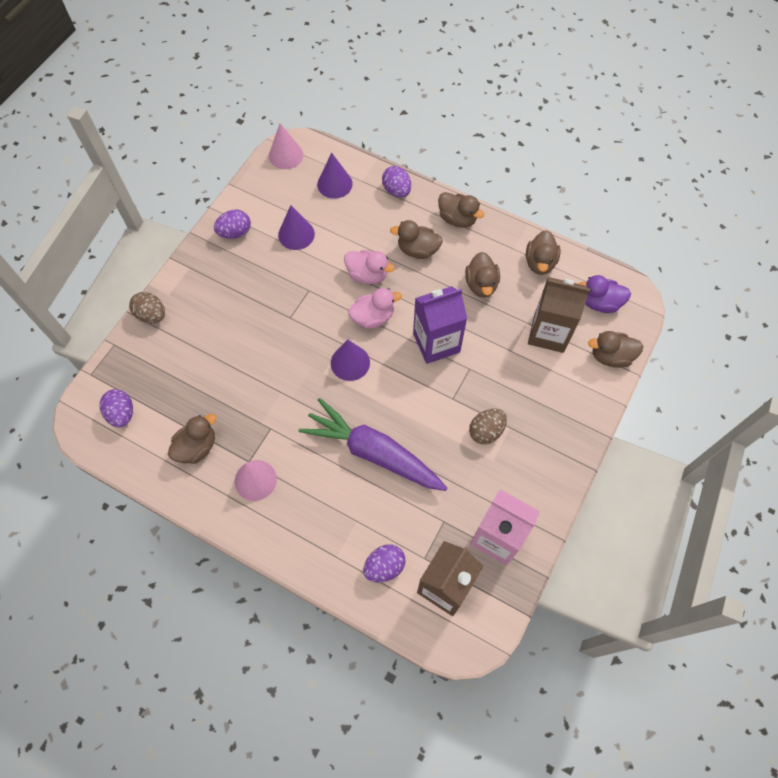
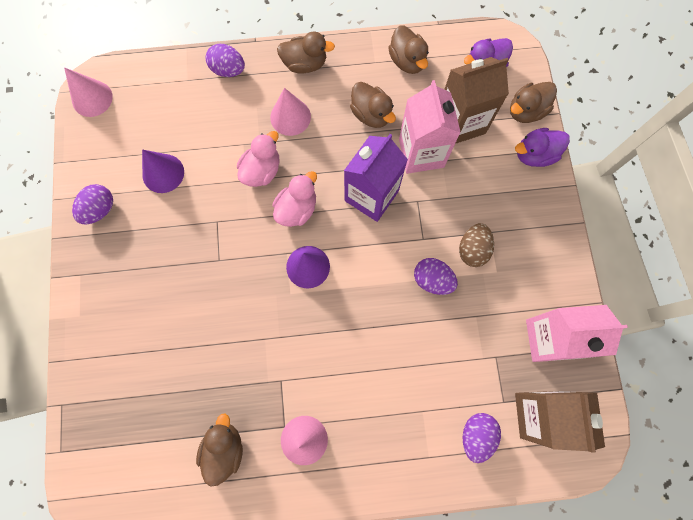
camera: 35 degrees left, 10 degrees up
(122, 414) = (124, 469): purple egg -> purple egg (432, 280)
(151, 315) = (78, 349): brown egg -> none
(334, 184) = (163, 99): purple cone -> none
(367, 275) = (262, 171): pink duck -> pink duck turned 45 degrees counterclockwise
(373, 452) = (391, 337): purple carrot -> none
(417, 250) = (290, 117): brown duck -> pink cone
(499, 335) = (421, 153): none -> pink carton
(592, 393) = (534, 155): none -> purple duck

